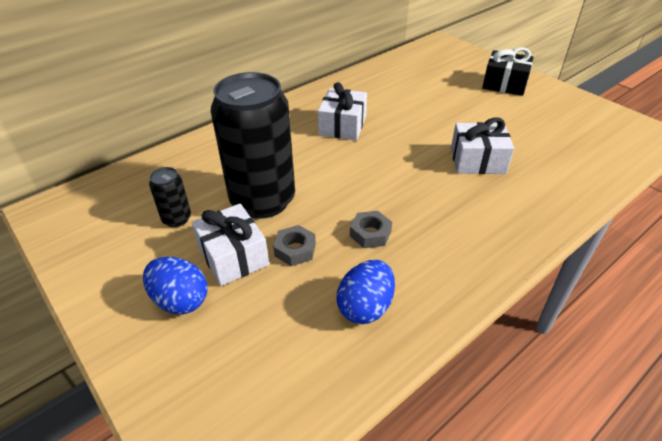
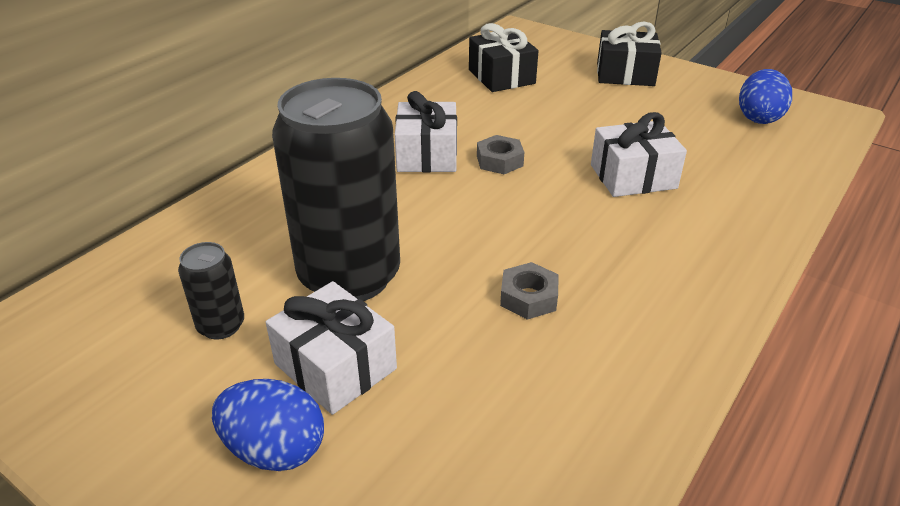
camera: 15 degrees left, 5 degrees down
(295, 250) = (427, 339): grey nut -> grey nut (499, 161)
(365, 307) = (565, 402): blue egg -> blue egg (758, 117)
(415, 76) = (501, 77): none -> black gift

